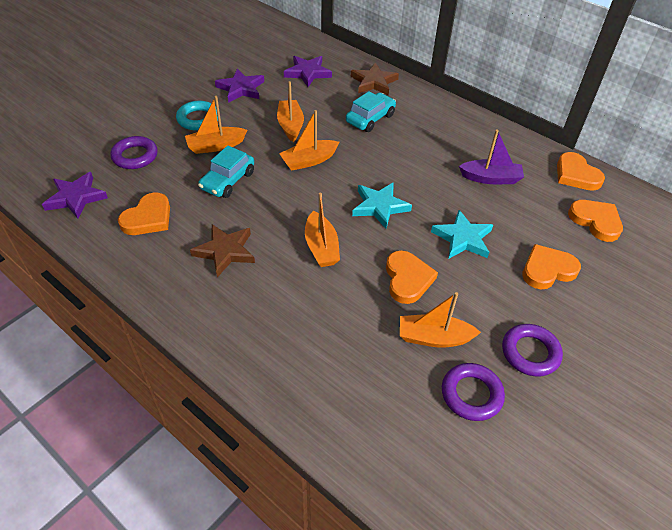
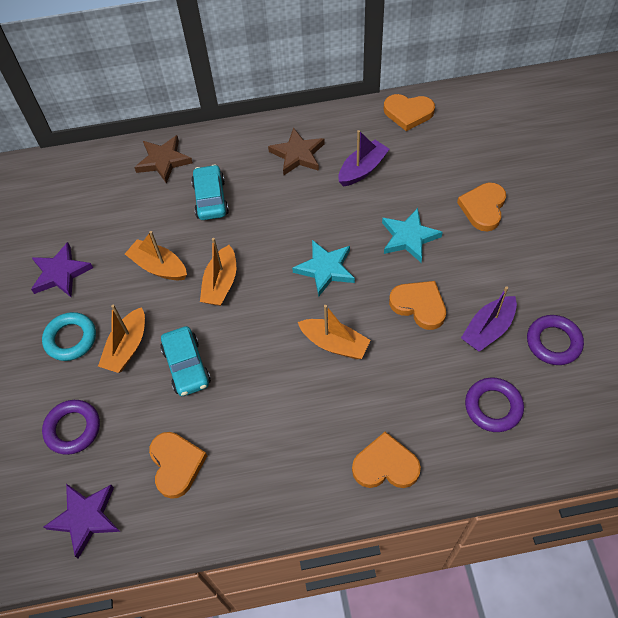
camera: 45 degrees left, 10 degrees up
(225, 251) = (276, 422): brown star -> brown star (298, 154)
(307, 73) = (95, 202): purple star -> none
(434, 337) = (488, 329): orange boat -> purple boat
(530, 353) = (546, 278): purple ring -> purple ring (493, 407)
(596, 221) = (463, 141): orange heart -> orange heart (385, 465)

